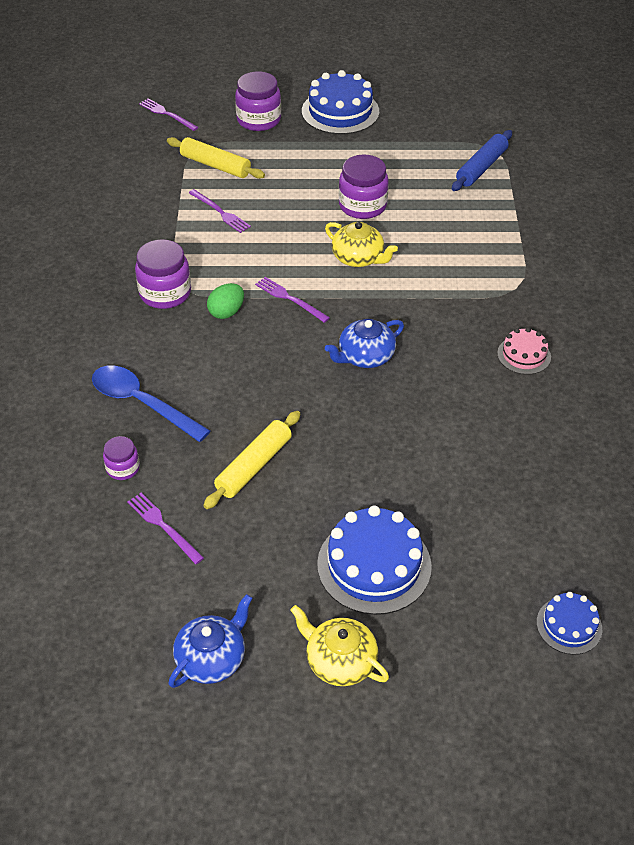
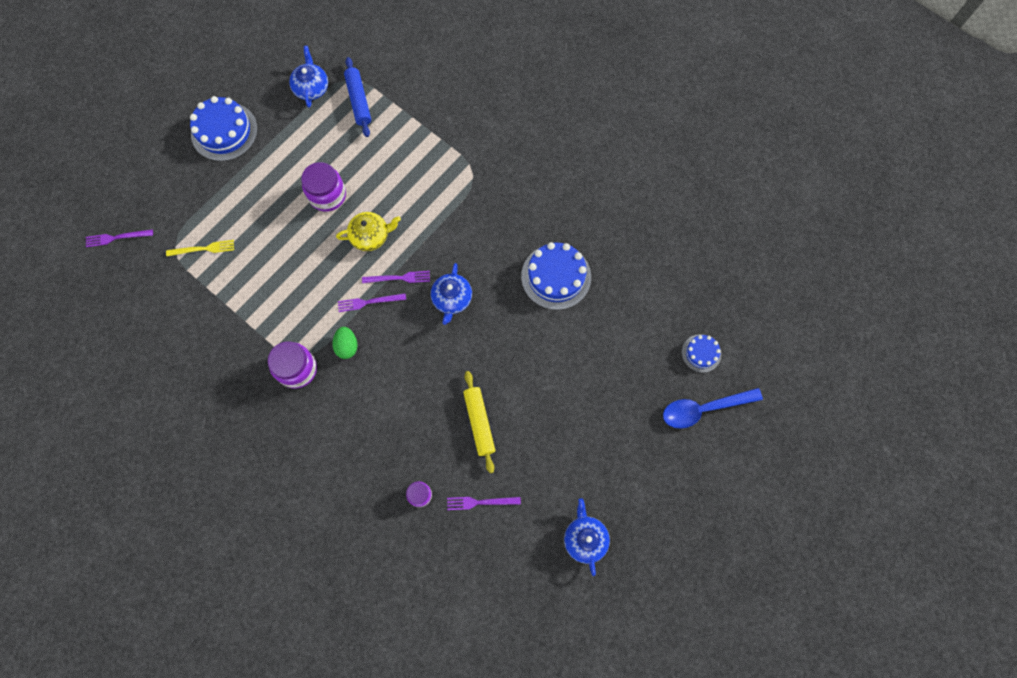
camera: 50 degrees left, 25 degrees up
(142, 403) = (378, 449): blue spoon -> blue spoon (703, 409)
(215, 165) = (203, 249): yellow rolling pin -> yellow fork
(220, 212) = (253, 281): purple fork -> purple fork (399, 278)
(259, 120) = (182, 186): purple jar -> none
(339, 661) = (636, 477): yellow teapot -> none
(374, 565) = (594, 414): blue cake -> blue cake (556, 276)
(452, 133) = (311, 87): none -> blue teapot
(524, 355) = (524, 217): pink cake -> none

